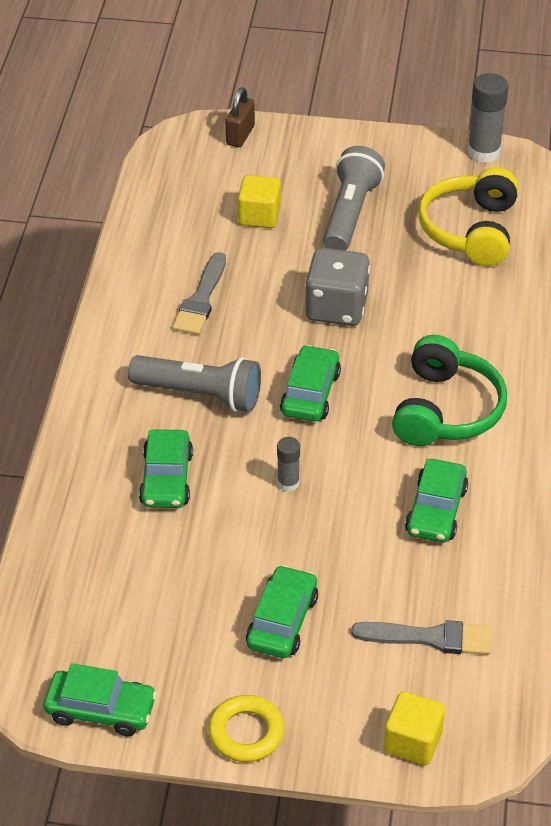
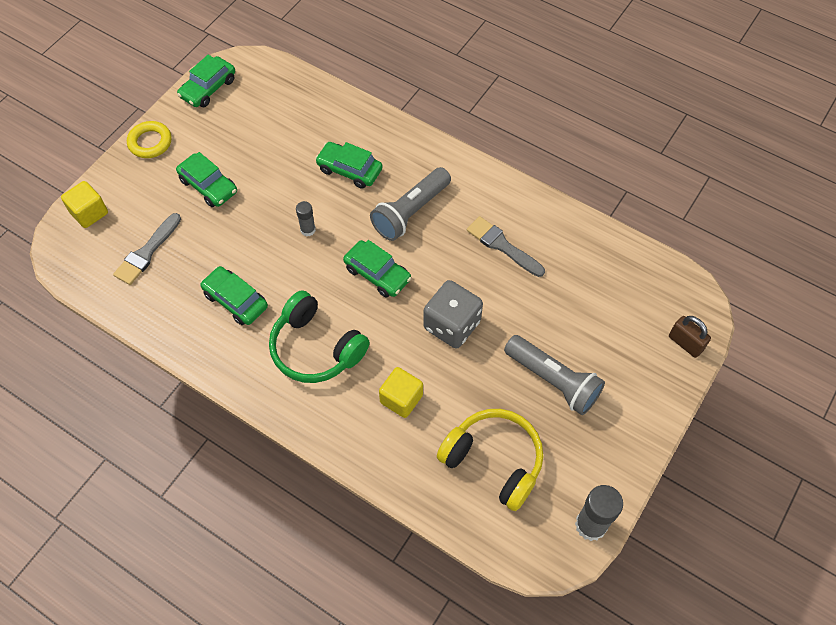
camera: 115 degrees right, 15 degrees up
(259, 216) = (577, 317): yellow cube -> yellow cube (401, 399)

